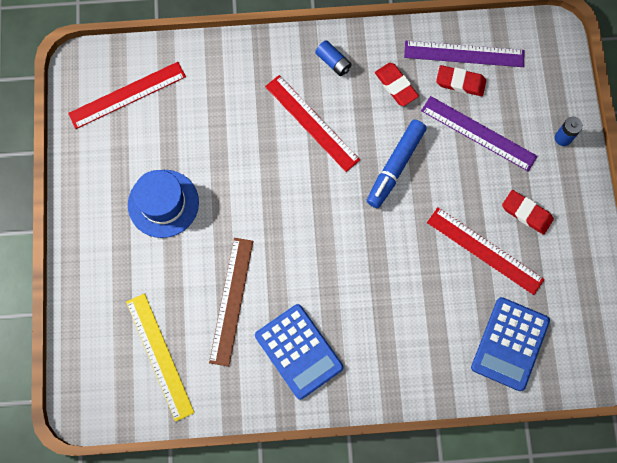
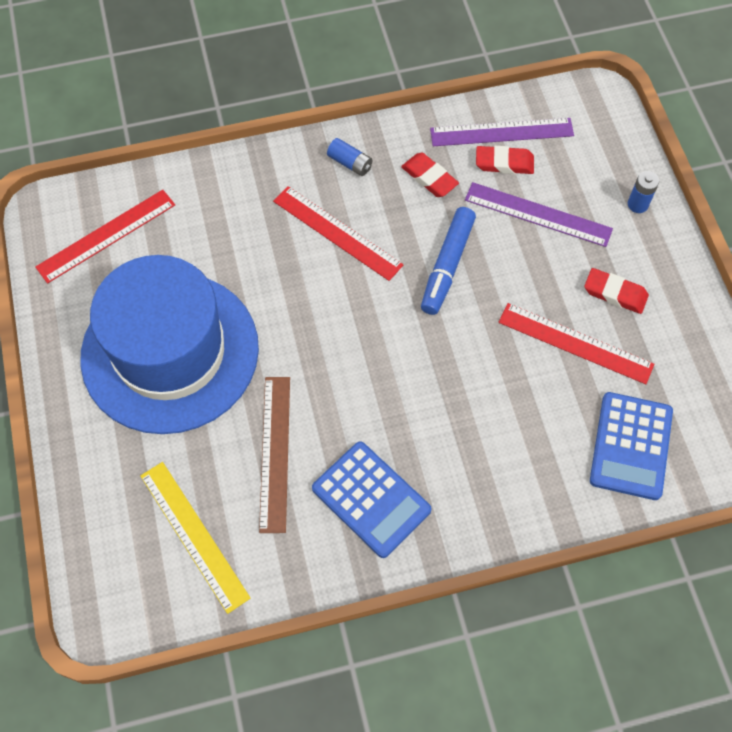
camera: 10 degrees left, 10 degrees down
(163, 203) = (170, 352): blue hat -> blue hat, size x1.98

